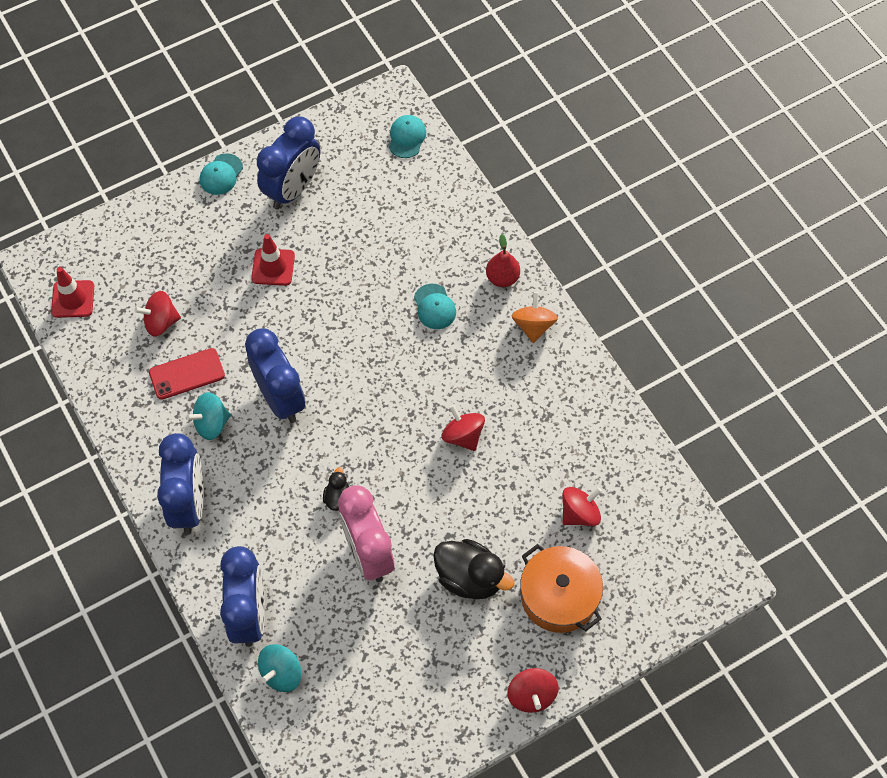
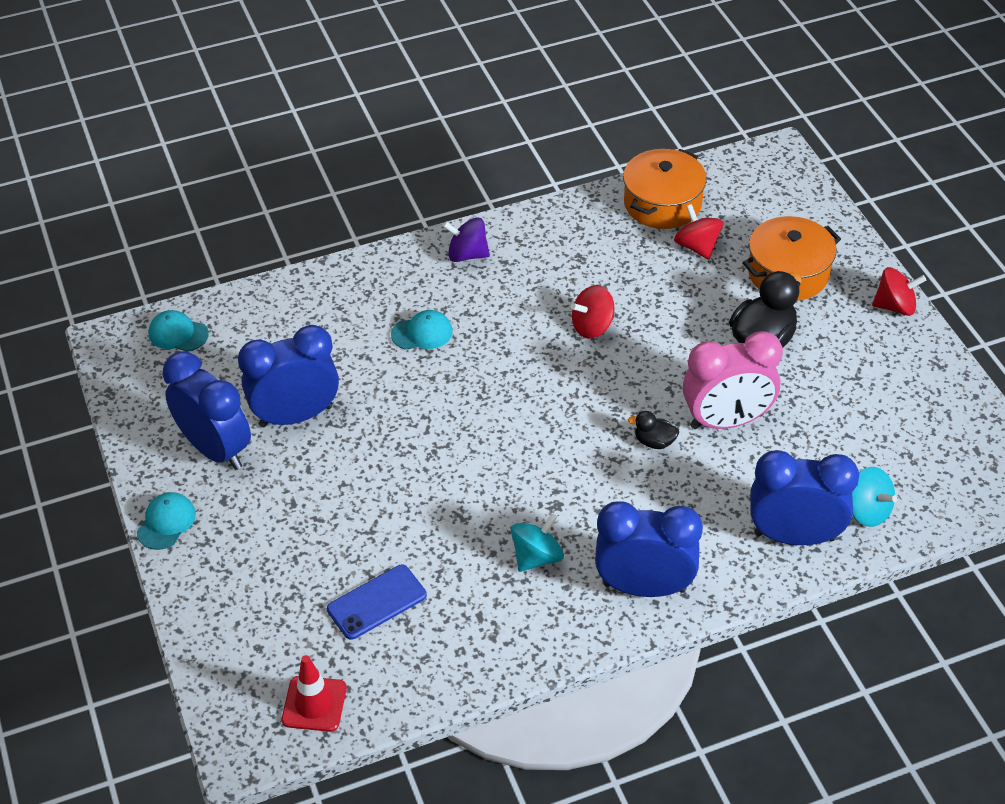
camera: 80 degrees left, 15 degrees down
(161, 322) = (377, 602): red spinning top -> blue phone
(187, 374) = (460, 578): red phone -> none
(211, 424) = (537, 557): turquoise spinning top -> turquoise spinning top turned 120 degrees counterclockwise
(221, 174) = (166, 522): turquoise cap -> turquoise cap turned 105 degrees counterclockwise
(273, 267) = (326, 478): red traffic cone -> none
(280, 398) = (514, 485): blue clock -> blue clock (296, 416)
(502, 278) = (399, 272): red pear -> none
(533, 326) = (467, 254): orange spinning top -> purple spinning top
(632, 478) = (662, 203): none -> orange pot

